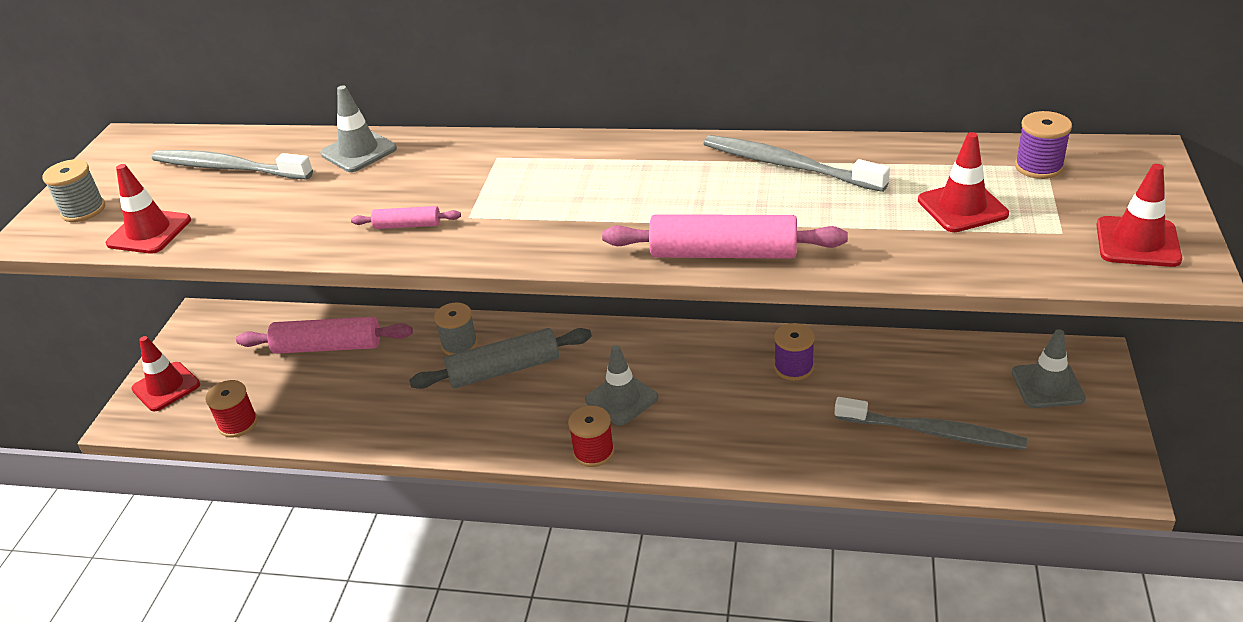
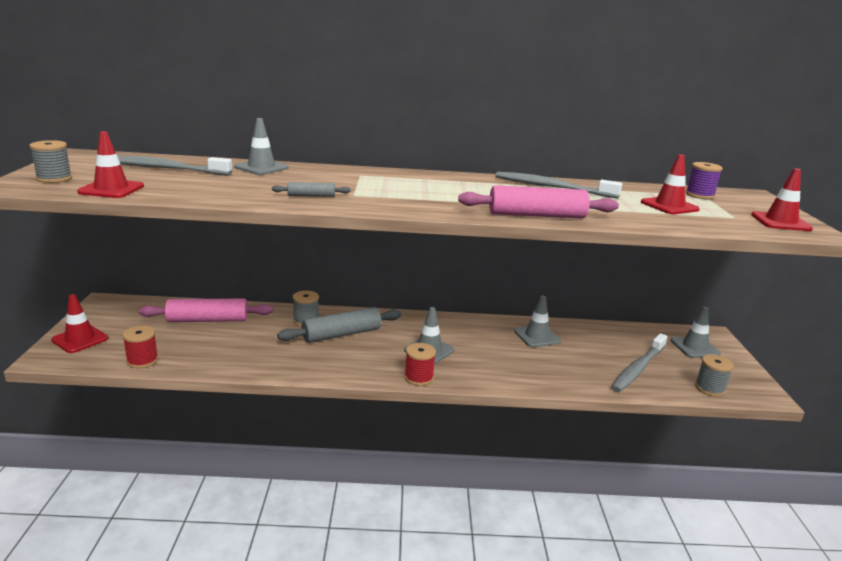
camera: 15 degrees left, 15 degrees down
(407, 225) = (311, 196): pink rolling pin -> grey rolling pin
(793, 367) = (537, 336): purple spool -> grey traffic cone
(933, 432) = (638, 368): grey toothbrush -> grey toothbrush turned 120 degrees clockwise
(1034, 472) = (710, 388): none -> grey spool

